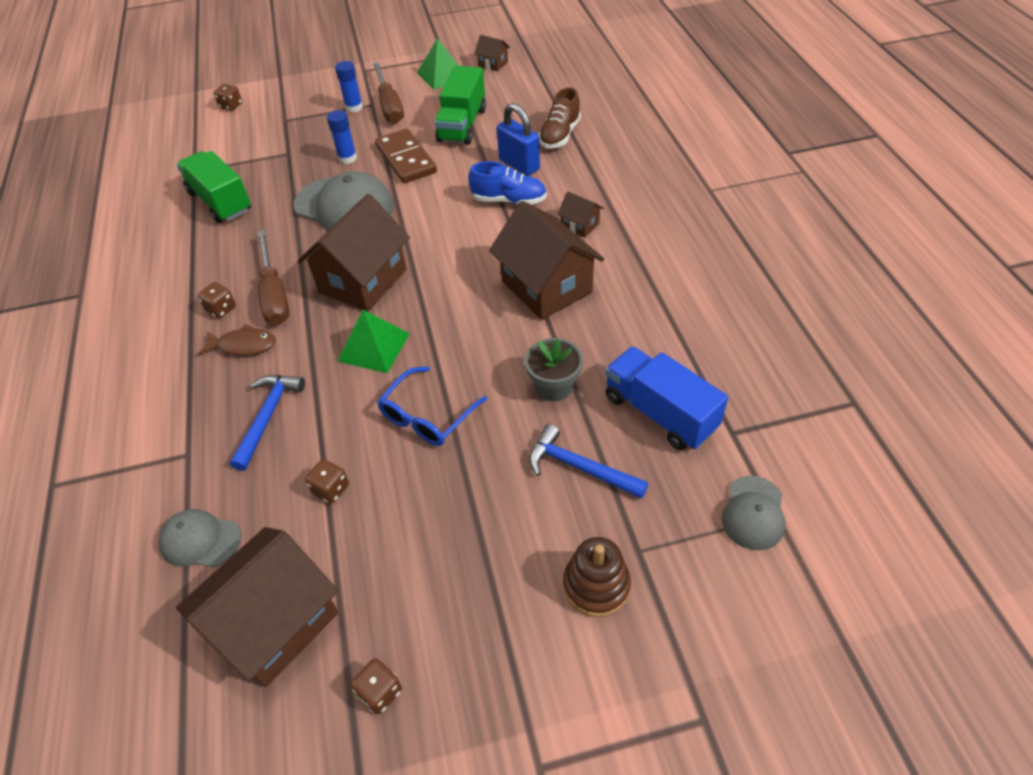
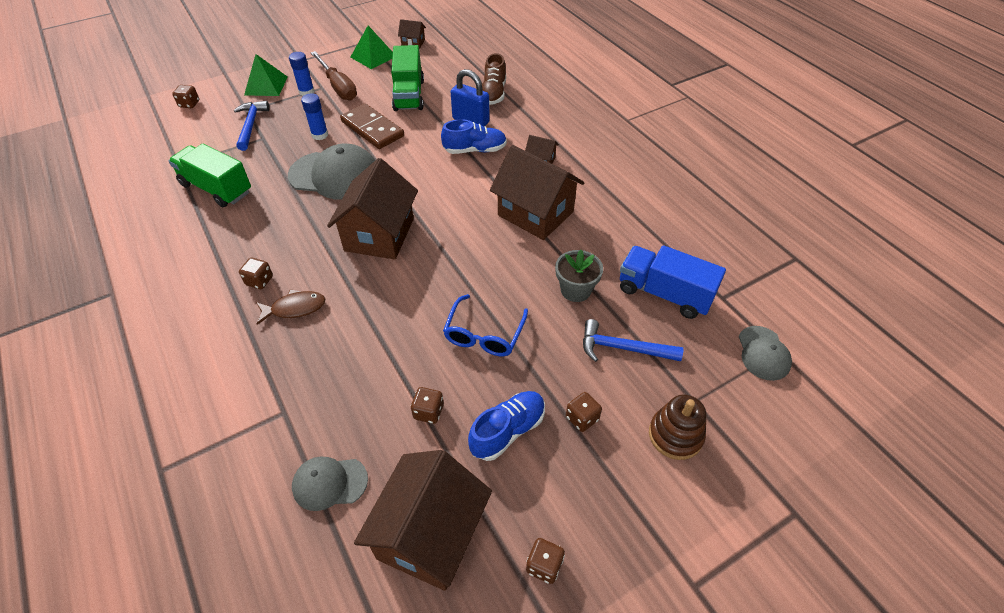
camera: 20 degrees left, 0 degrees up
(268, 416) = (345, 364): blue hammer -> blue hammer (251, 125)
(274, 294) = (304, 259): brown screwdriver -> none
(373, 347) = (413, 287): green pyramid -> green pyramid (266, 85)
(406, 531) = (508, 431): none -> blue shoe
(495, 538) = (582, 418): none -> brown dice

